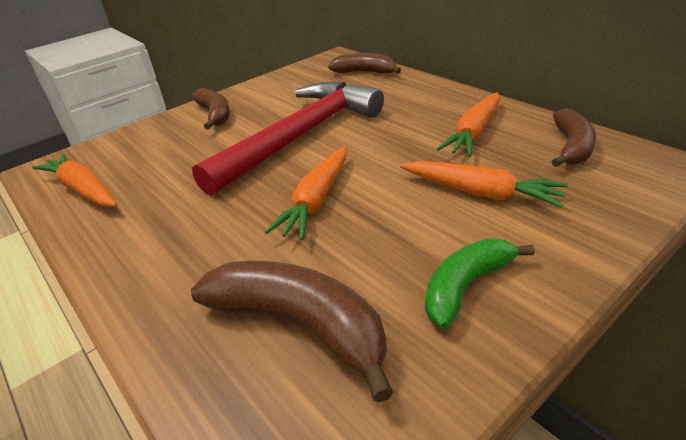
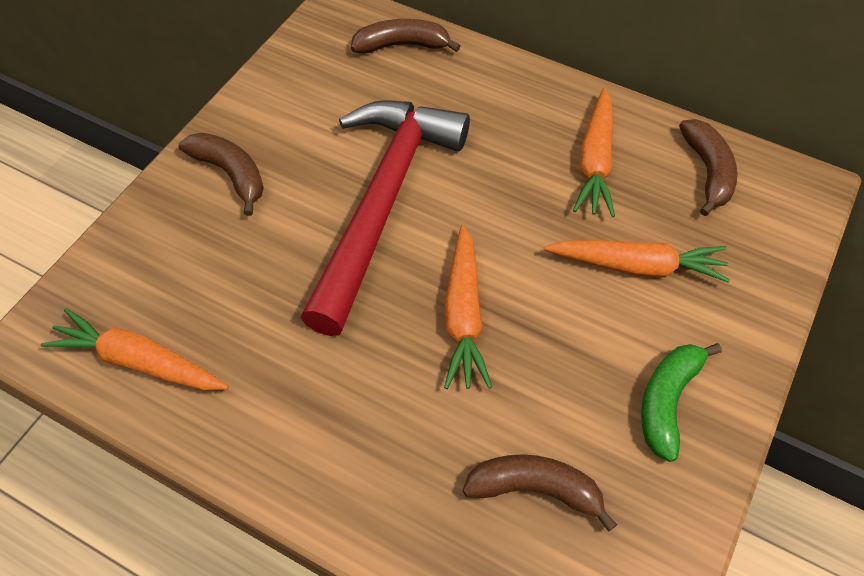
camera: 25 degrees left, 20 degrees up
(300, 325) = (535, 489): brown banana -> brown banana, size x0.65

